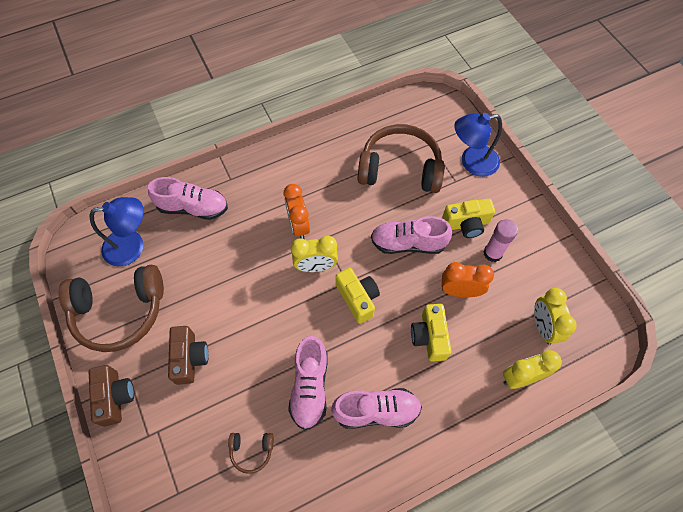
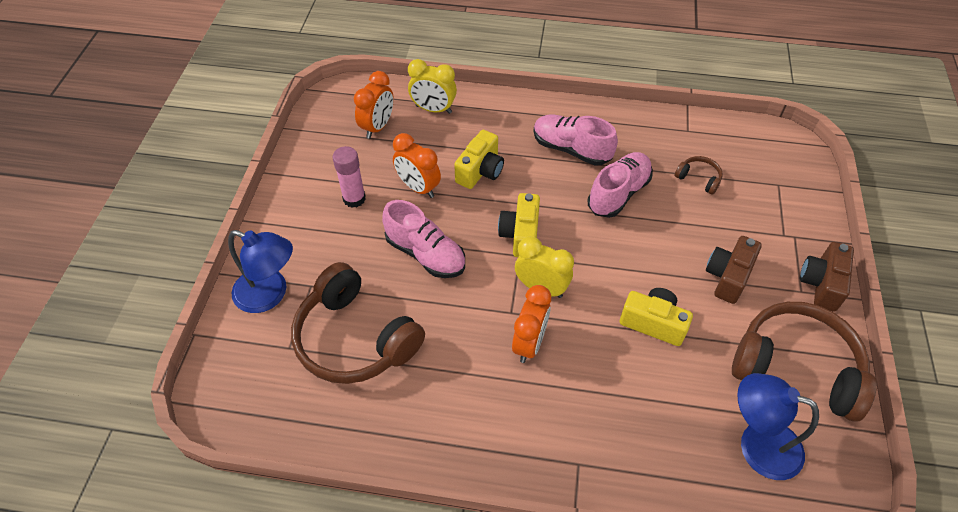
camera: 145 degrees left, 10 degrees down
(193, 208) = (652, 450): pink shoe -> none
(466, 224) = (349, 237): yellow camera -> yellow camera (653, 323)
(543, 327) = (377, 127): yellow clock -> orange clock

